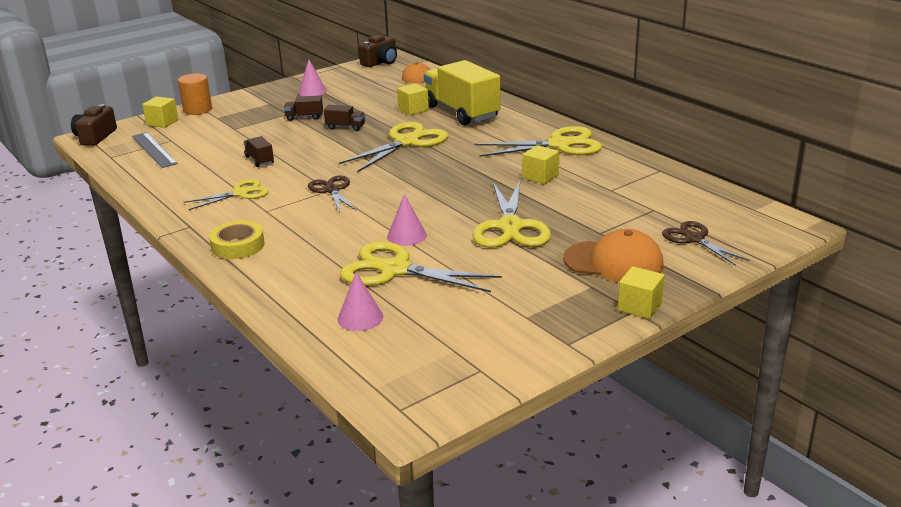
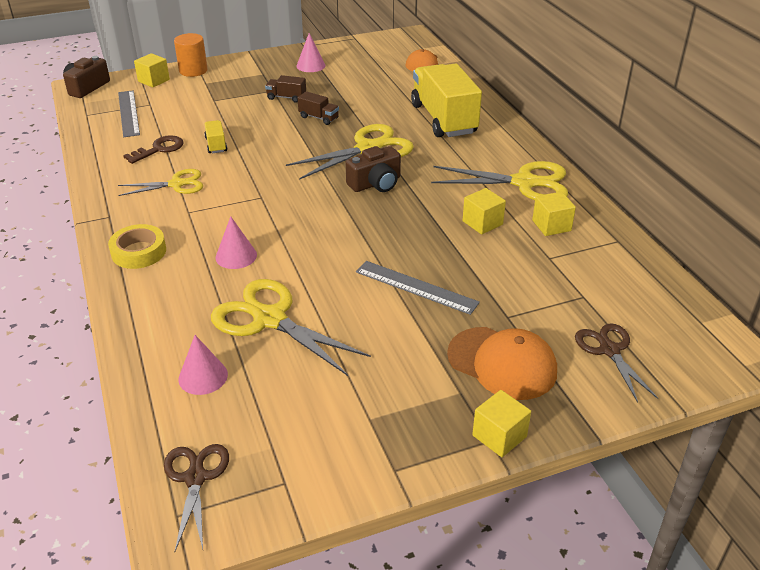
camera: 15 degrees right, 10 degrees up
(205, 171) = (159, 149): none -> brown key
(259, 160) = (216, 145): brown truck -> yellow truck
(332, 190) = (263, 198): brown scissors -> brown scissors (195, 478)
(380, 62) = (396, 39): brown camera -> brown camera (376, 183)
(406, 236) = (305, 275): pink cone -> pink cone (236, 256)
(413, 109) = (396, 107): yellow cube -> yellow cube (551, 225)
(510, 227) = (416, 287): yellow scissors -> grey ruler

